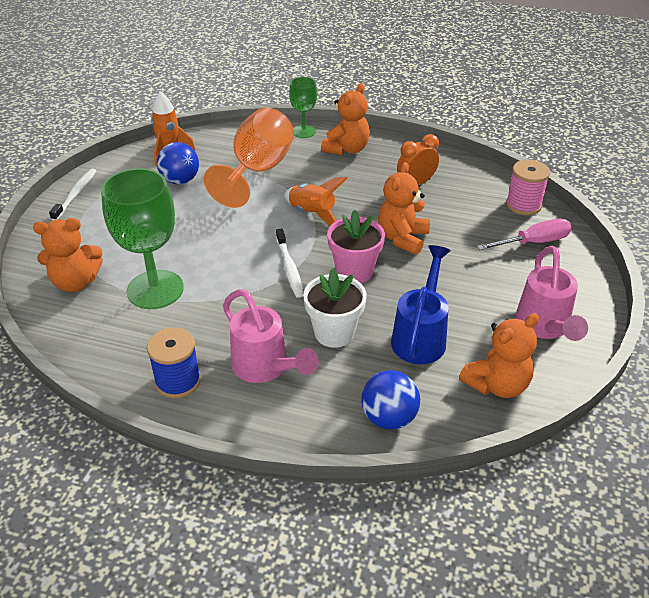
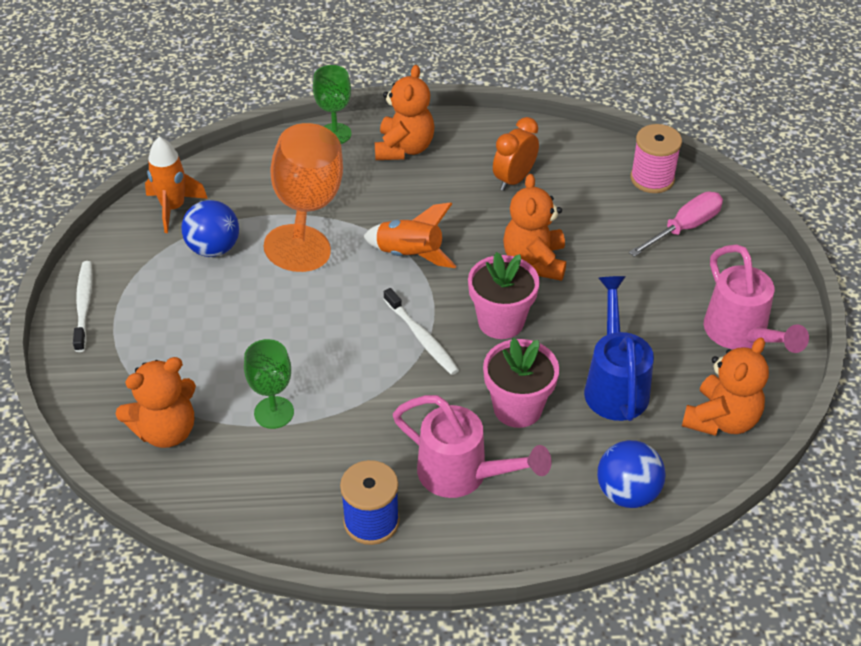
camera: 20 degrees left, 5 degrees up
(155, 289) = (274, 412): green goblet -> green goblet, size x0.55
(334, 333) = (517, 408): white flower pot -> pink flower pot

